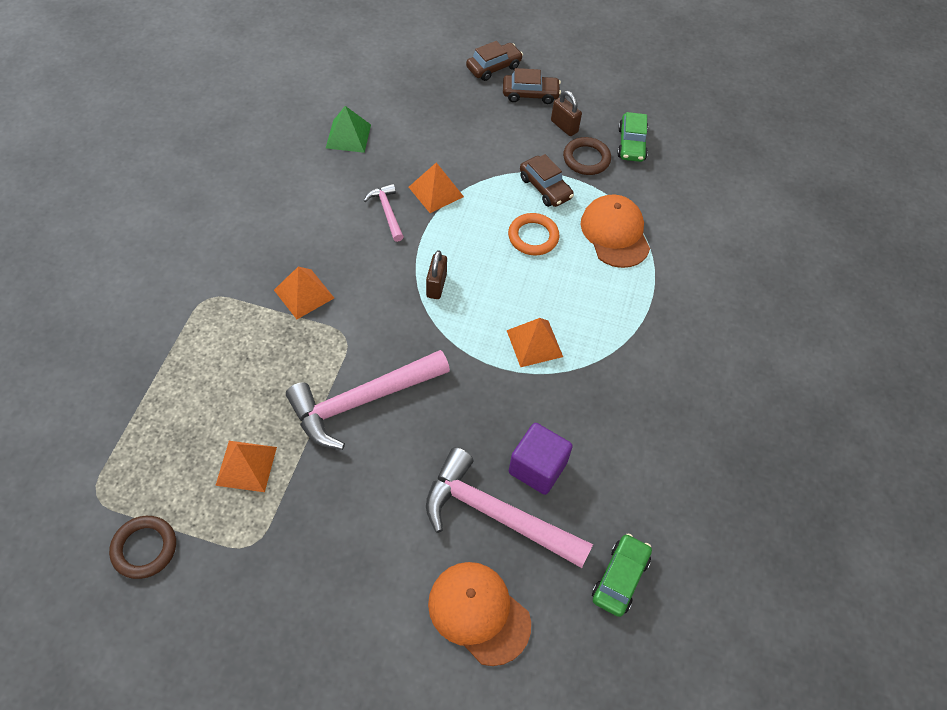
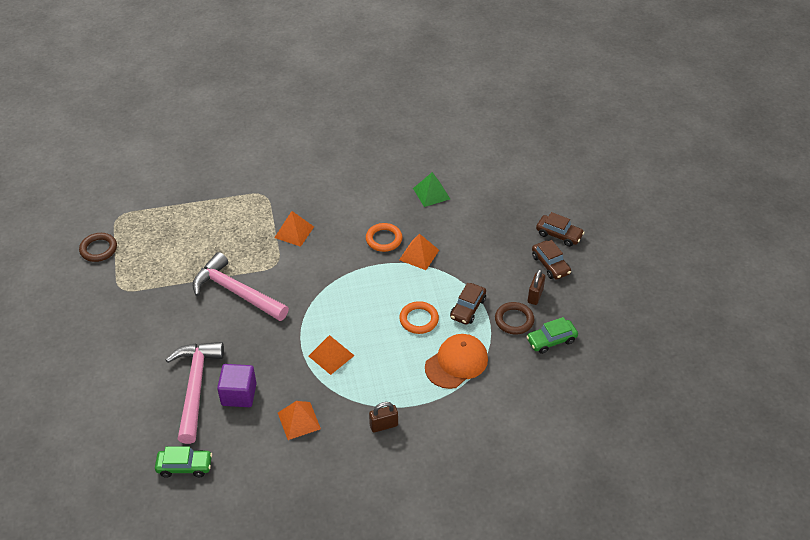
camera: 65 degrees right, 10 degrees down
(246, 465) = (166, 263): orange pyramid -> orange pyramid (299, 420)
(387, 211) = (384, 239): pink hammer -> orange ring
(436, 286) = (342, 288): brown padlock -> brown padlock (383, 425)
(479, 613) = (129, 405): orange cap -> none

